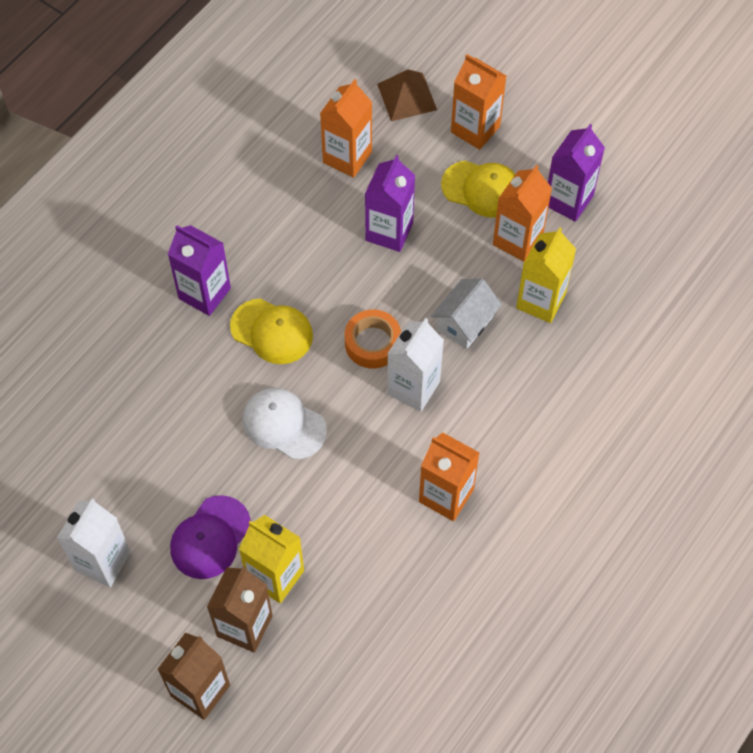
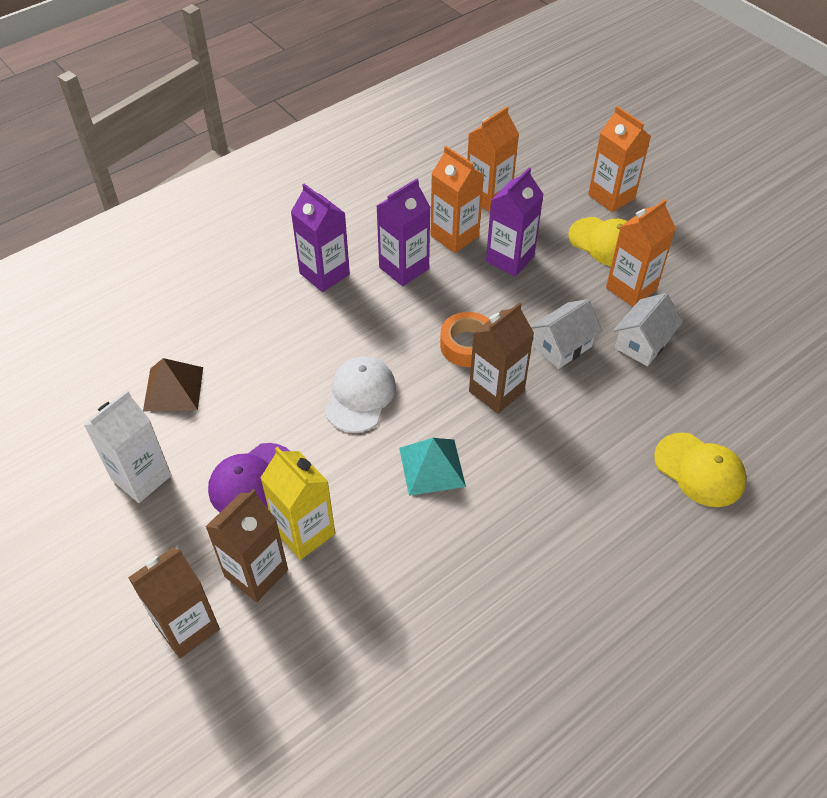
camera: 15 degrees right, 10 degrees down
(272, 331) = (375, 316): yellow cap -> yellow cap (699, 470)
(284, 424) = (360, 396): white cap -> white cap turned 60 degrees clockwise
(373, 482) = (432, 466): none -> turquoise pyramid
(407, 97) = (555, 162): brown pyramid -> brown pyramid (173, 389)
(413, 388) = (496, 391): white carton -> brown carton
(446, 495) = (502, 496): orange carton -> orange carton (454, 236)
(540, 301) = (642, 343): yellow carton -> white house
(568, 200) = (688, 266): purple carton -> purple carton (404, 268)

